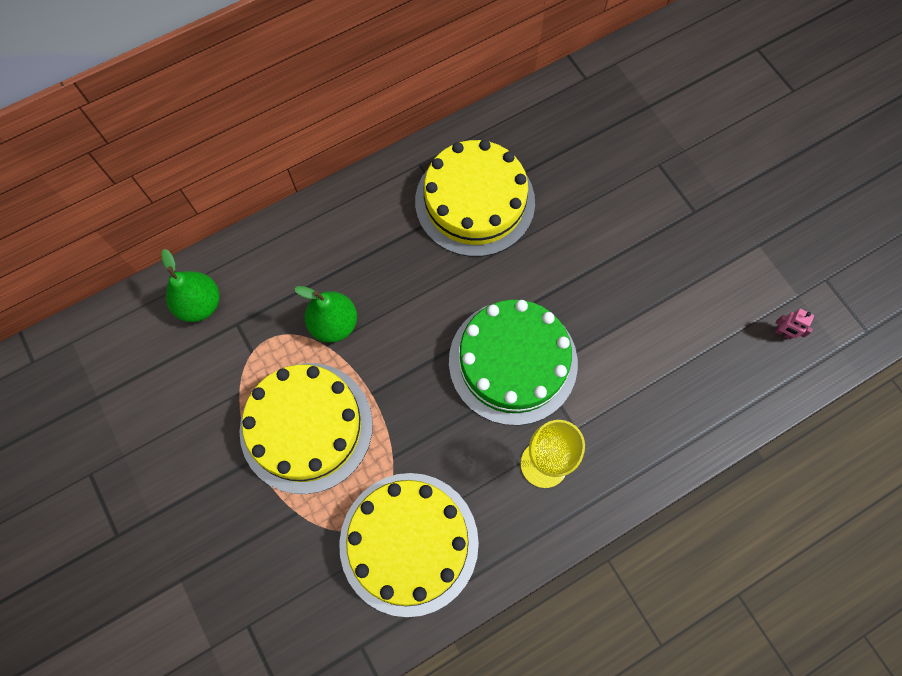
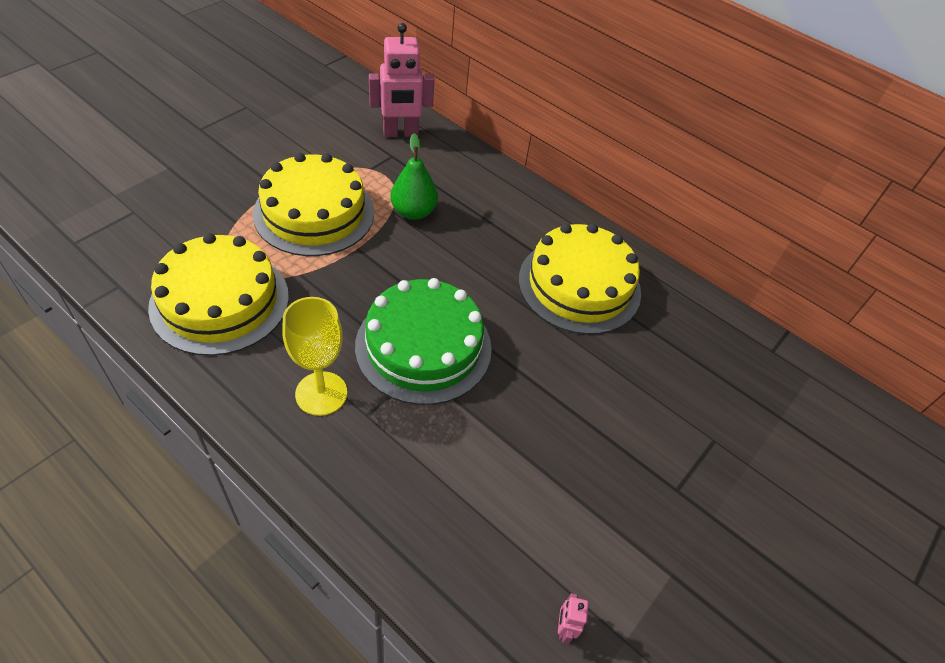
camera: 65 degrees right, 20 degrees down
(200, 304) = (400, 133): green pear -> pink robot

